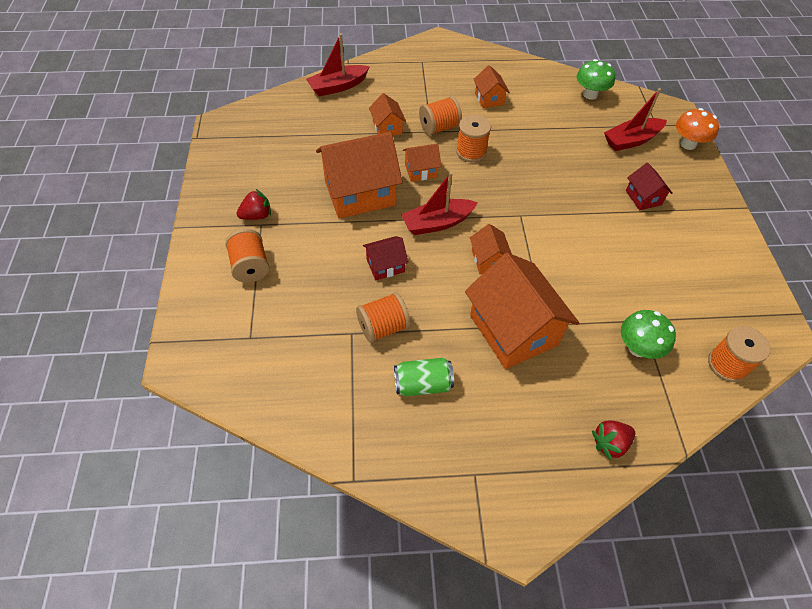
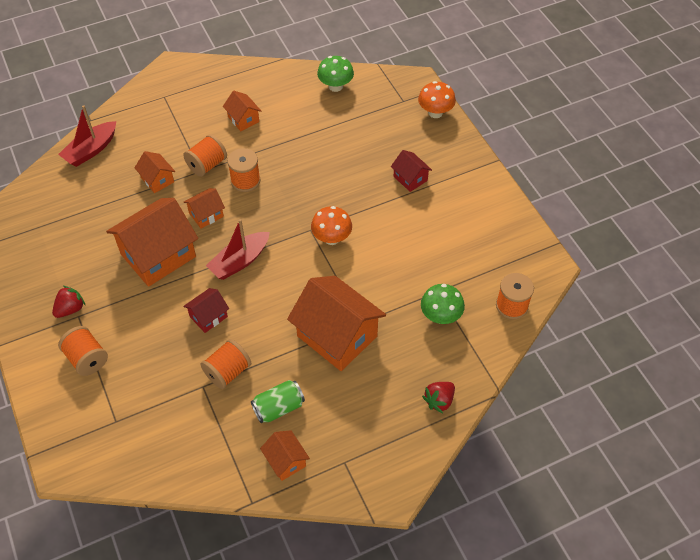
camera: 20 degrees left, 0 degrees up
(488, 260) = (296, 281): orange house -> orange house (286, 461)
(540, 230) = (331, 238): none -> orange mushroom
(631, 140) = (385, 124): red boat -> none

